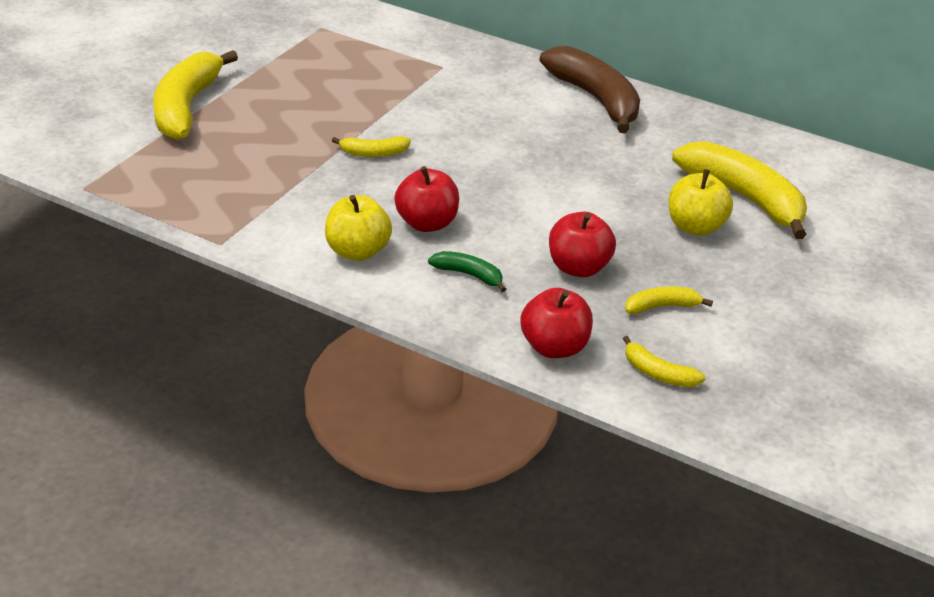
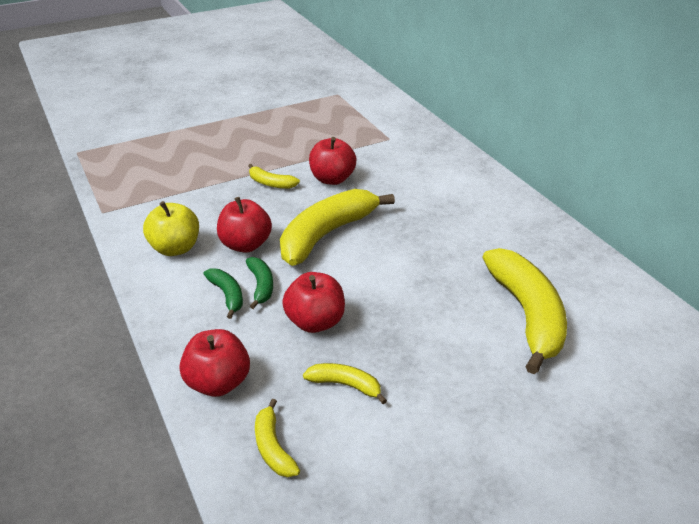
camera: 35 degrees right, 0 degrees up
(186, 107) = (195, 121): yellow banana -> yellow banana (326, 234)
(434, 129) = (332, 179): none -> red apple
(490, 255) = (261, 286): none -> green banana
(595, 99) = (481, 193): brown banana -> none
(695, 227) = (453, 324): yellow apple -> none

